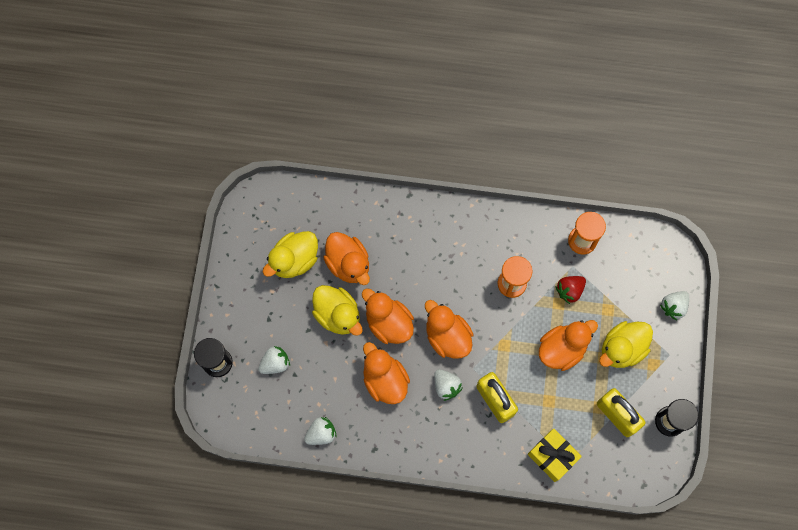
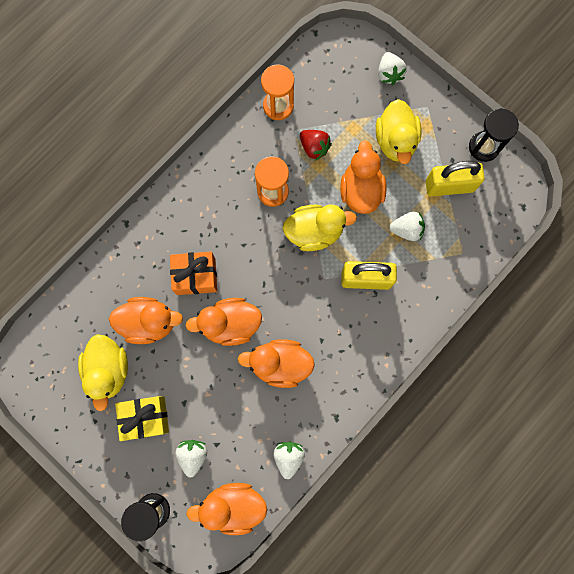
camera: 55 degrees left, 5 degrees up
(338, 315) = (189, 365): yellow duck -> yellow duck (314, 232)
(406, 273) = (196, 276): none -> orange gift
(446, 386) = (324, 313): white strawberry -> white strawberry (406, 230)
(447, 336) = (280, 281): orange duck -> orange duck (233, 505)
(552, 456) = (448, 265): yellow gift -> yellow gift (146, 417)
(569, 290) = (314, 148): red strawberry -> red strawberry turned 45 degrees counterclockwise

